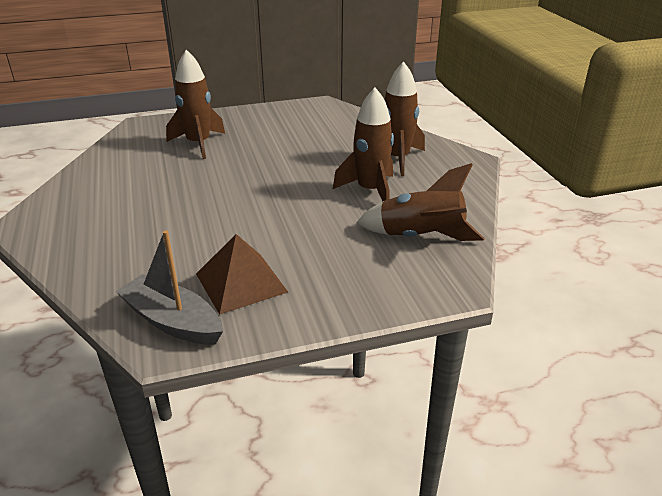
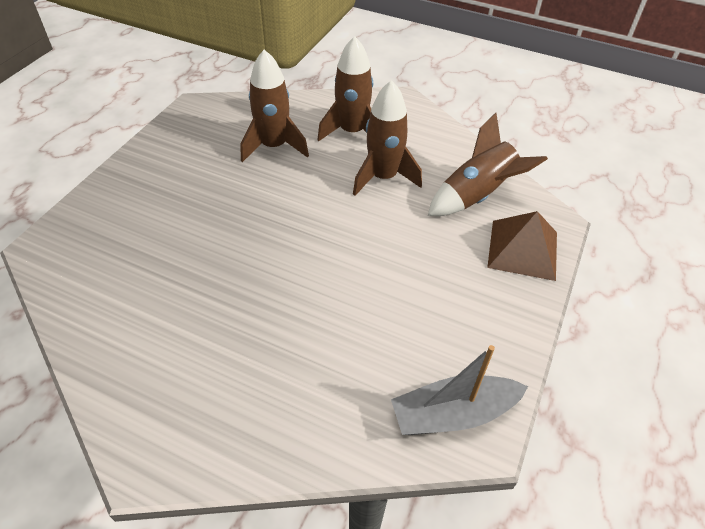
camera: 50 degrees left, 15 degrees up
(198, 144) = (155, 228): brown rocket -> brown rocket (274, 146)
(241, 282) = (437, 336): brown pyramid -> brown pyramid (523, 249)

